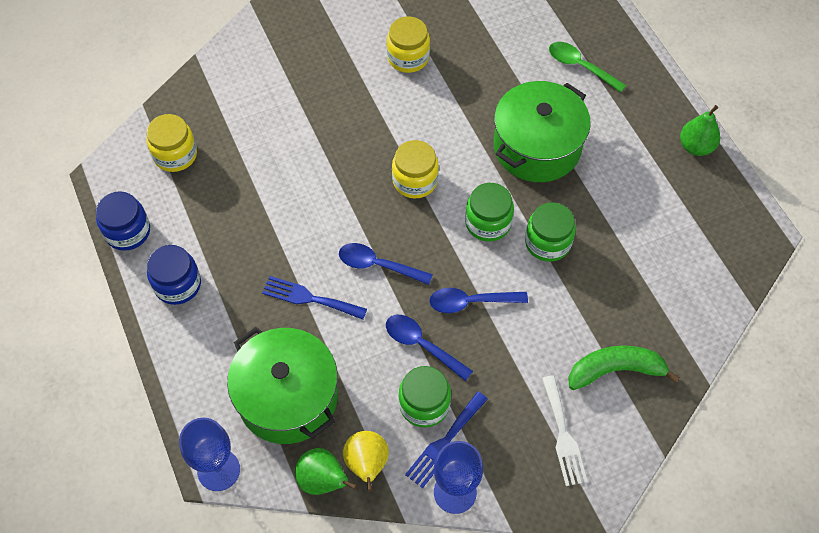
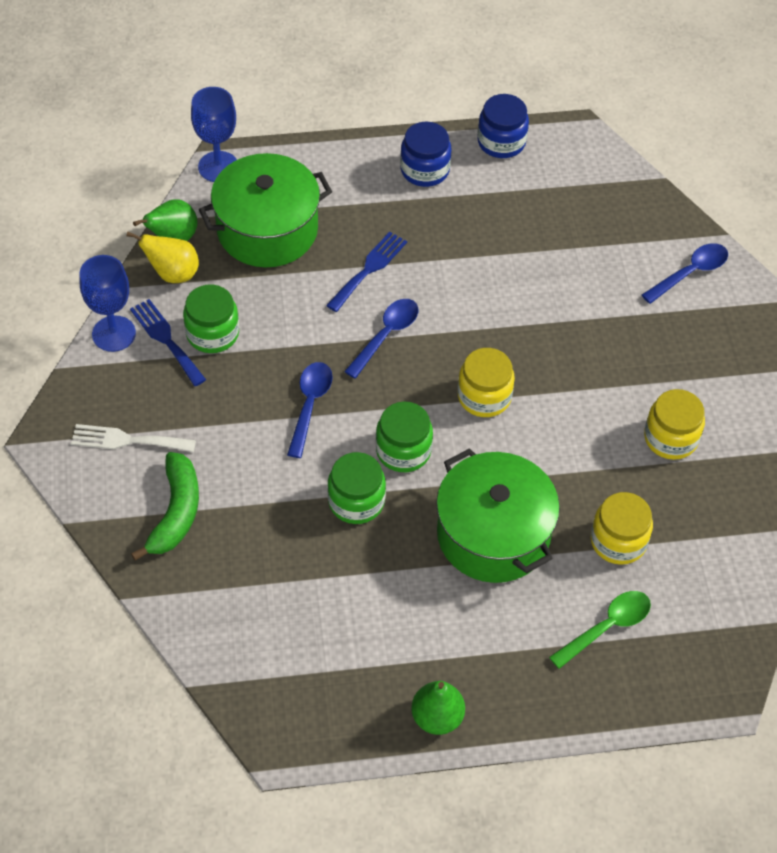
camera: 105 degrees right, 5 degrees down
(175, 155) = (587, 193): yellow jar -> yellow jar (618, 541)
(421, 345) = (278, 348): blue spoon -> blue spoon (690, 273)

